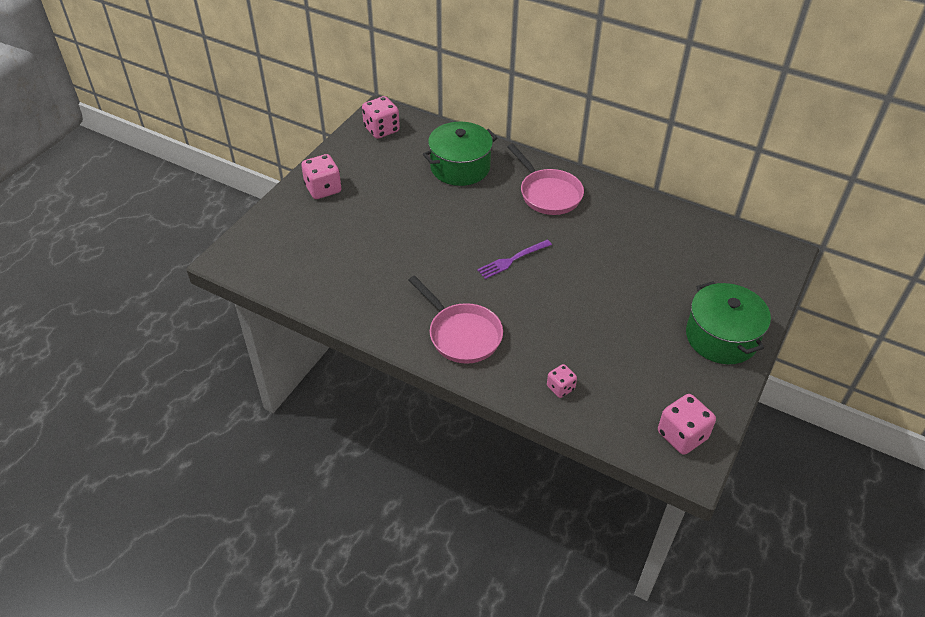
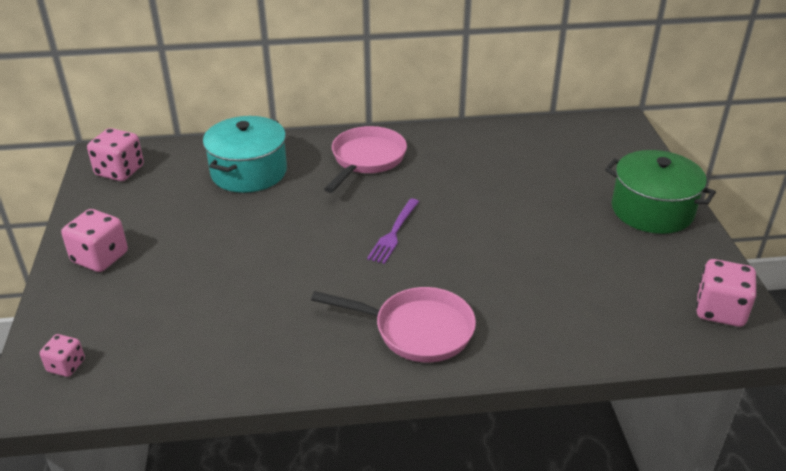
camera: 35 degrees left, 10 degrees down
(460, 167) = (249, 172): green pot -> turquoise pot
(548, 194) = (366, 159): pink pan -> pink pan turned 90 degrees counterclockwise
(560, 388) = (570, 328): pink dice -> pink dice (66, 366)

